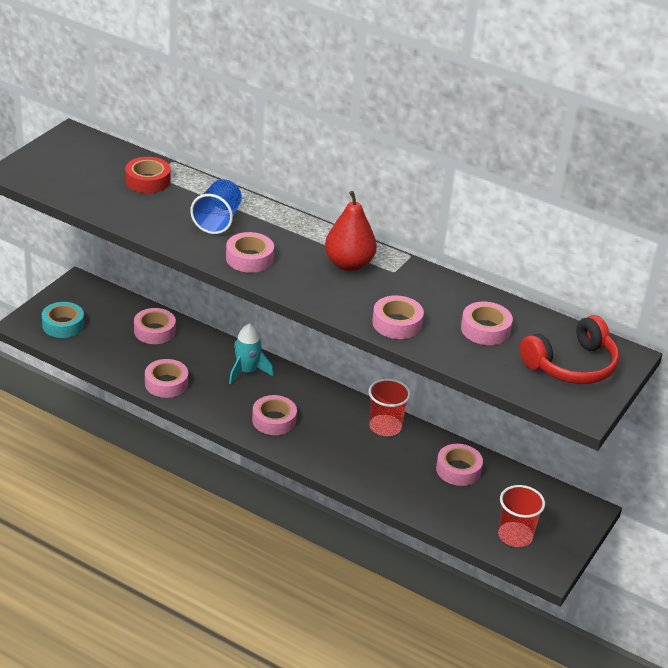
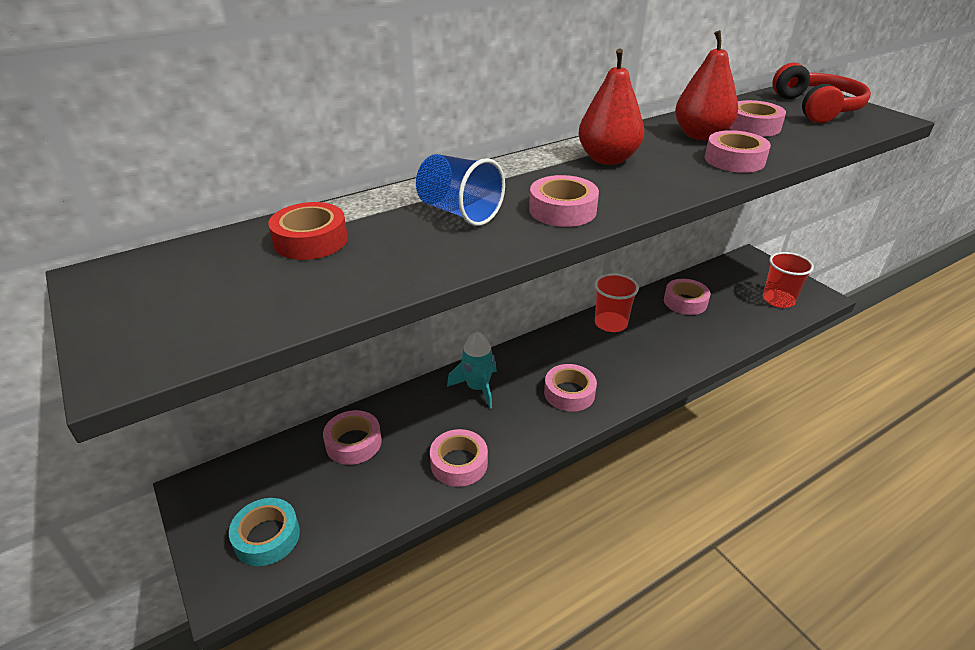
camera: 60 degrees left, 0 degrees up
(437, 303) = (700, 135): none -> red pear

